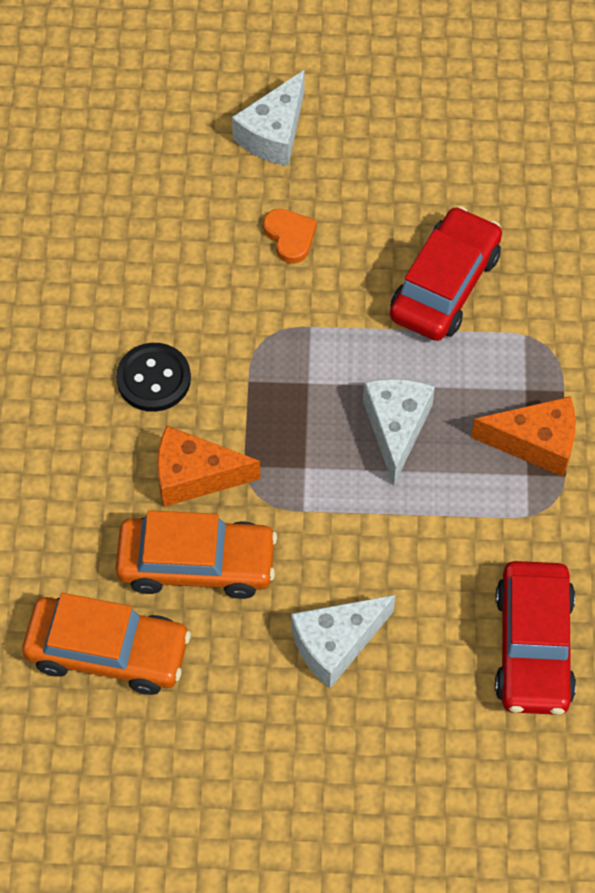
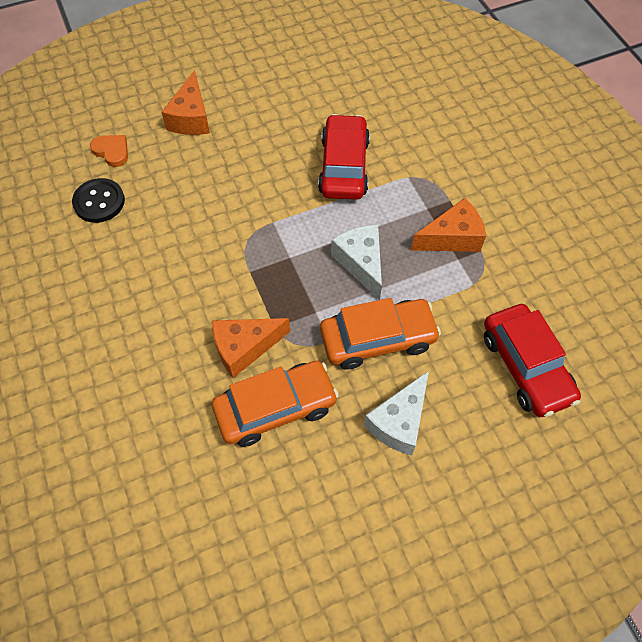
camera: 25 degrees left, 0 degrees up
(108, 651) = (243, 500): orange car -> orange car (377, 339)
(153, 379) = (185, 295): black button -> black button (99, 202)
(274, 133) = (191, 118): white cheese -> orange cheese
(290, 237) = (232, 173): orange heart -> orange heart (112, 151)

